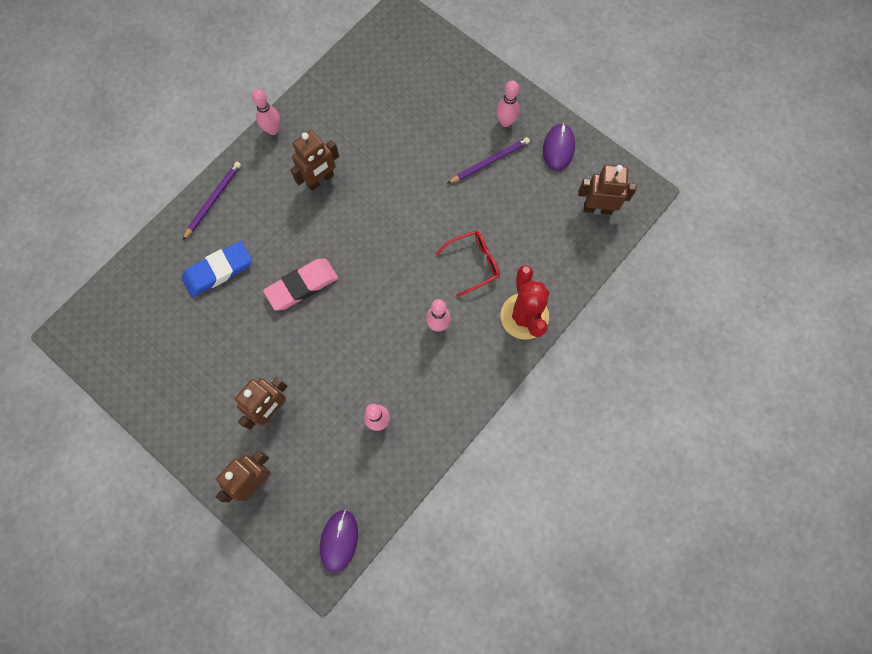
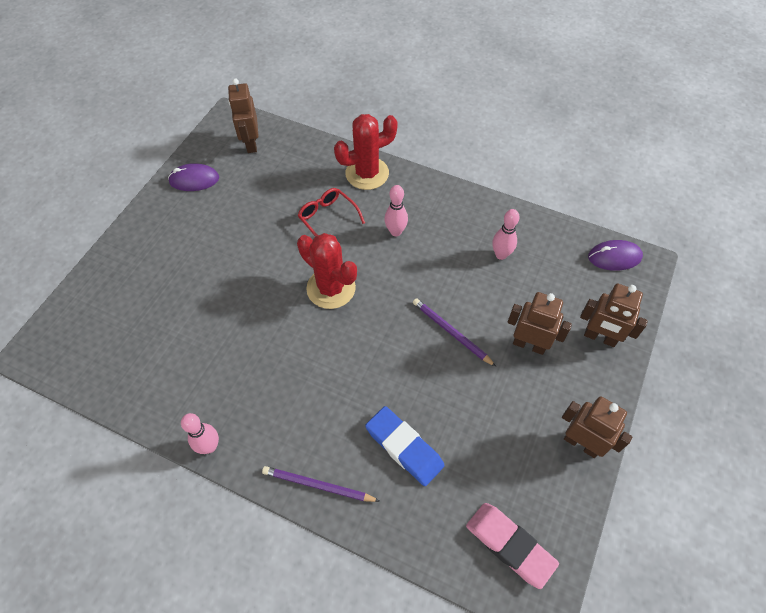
camera: 105 degrees left, 15 degrees down
(302, 286) = (395, 355): pink eraser -> pink eraser (510, 545)
(320, 180) = (267, 374): brown robot -> brown robot (581, 443)
(389, 248) = (331, 288): none -> red cactus
(489, 161) = (217, 228): purple pencil -> purple pencil (451, 332)
(505, 122) = (170, 224): pink bowling pin -> none

